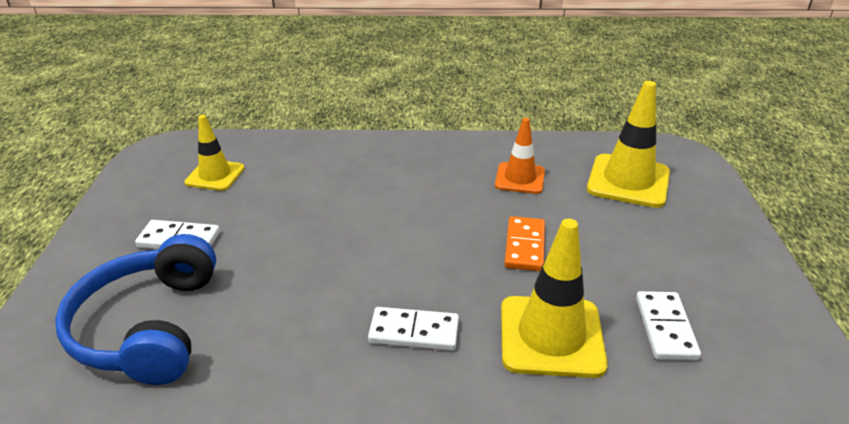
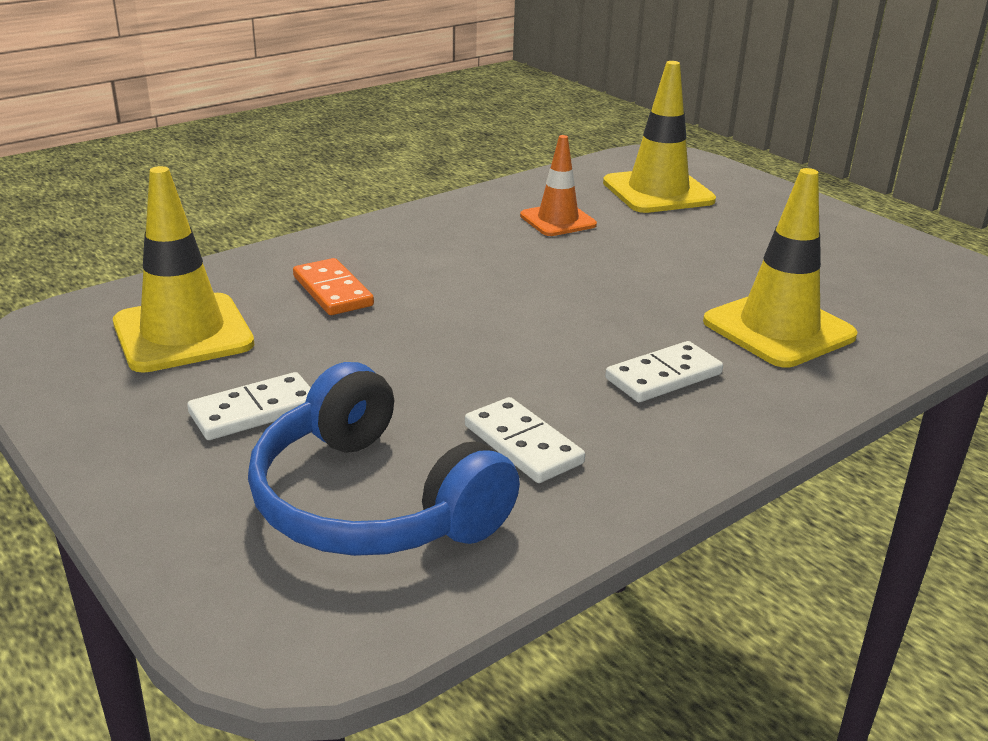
camera: 40 degrees left, 5 degrees down
(215, 175) = (183, 333): yellow traffic cone -> yellow traffic cone, size x1.58
(524, 246) = (651, 272): orange domino -> orange domino (332, 291)
(665, 328) = (848, 287): white domino -> white domino (523, 444)

